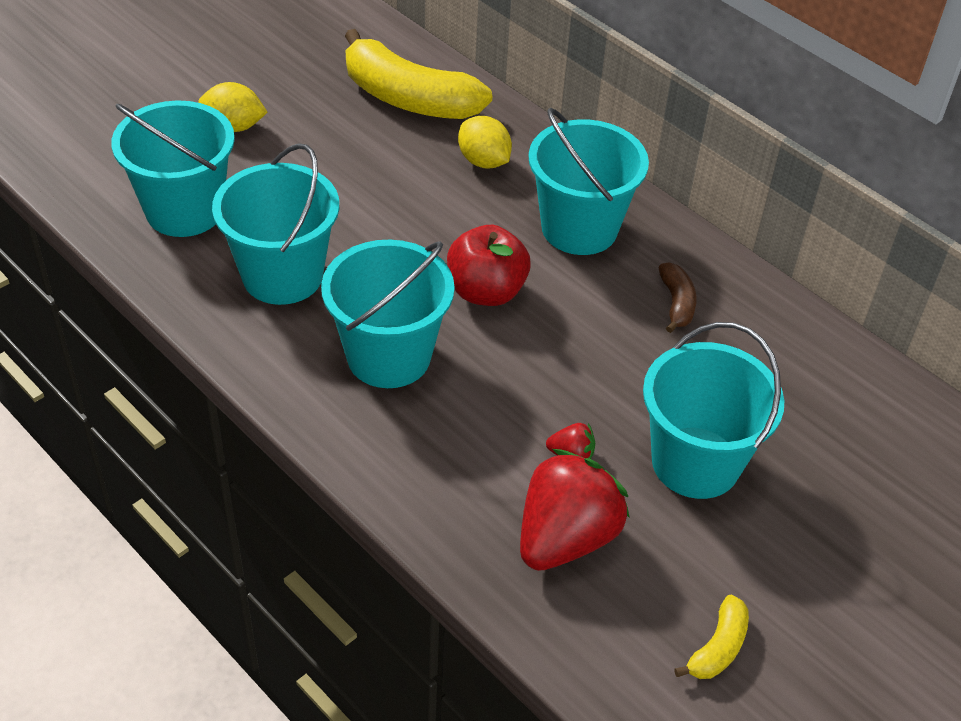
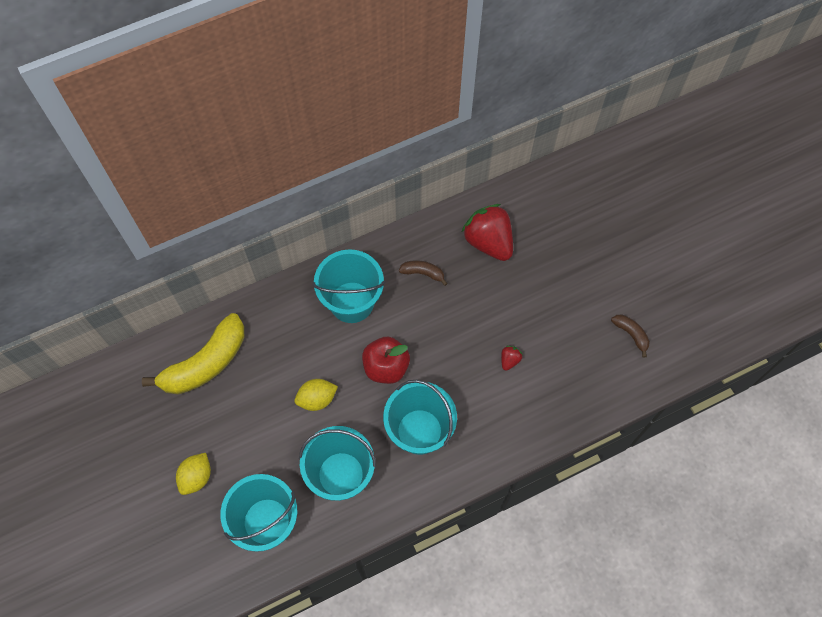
camera: 70 degrees left, 20 degrees up
(483, 161) = (279, 336): yellow lemon -> yellow lemon (317, 399)
(565, 538) = (558, 379): red strawberry -> red strawberry (488, 241)
(695, 462) = (528, 304): turquoise bucket -> none
(718, 648) = (631, 334): yellow banana -> brown banana

